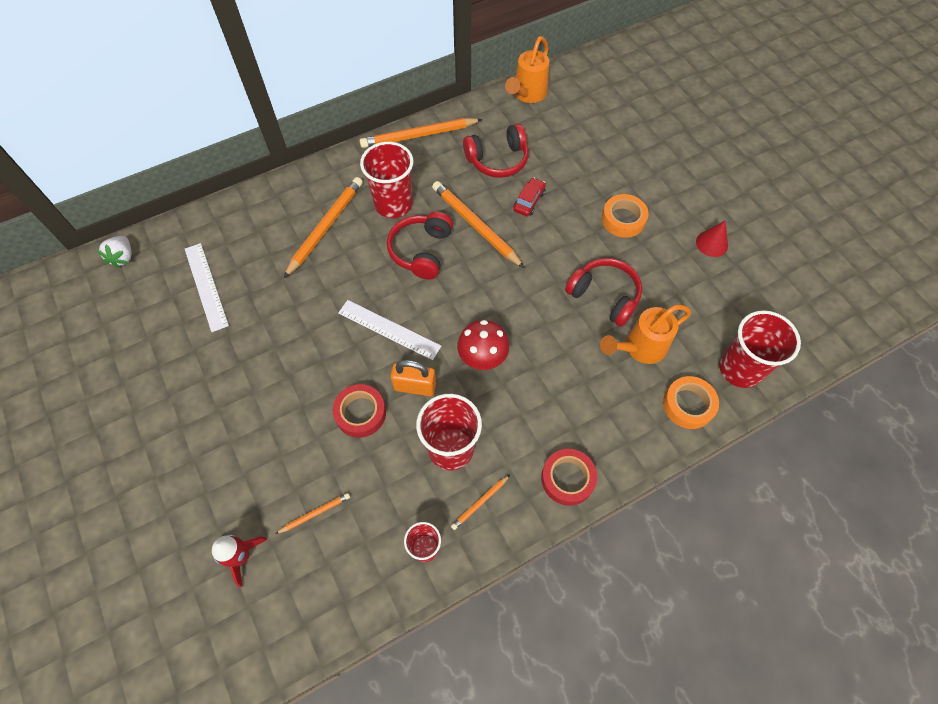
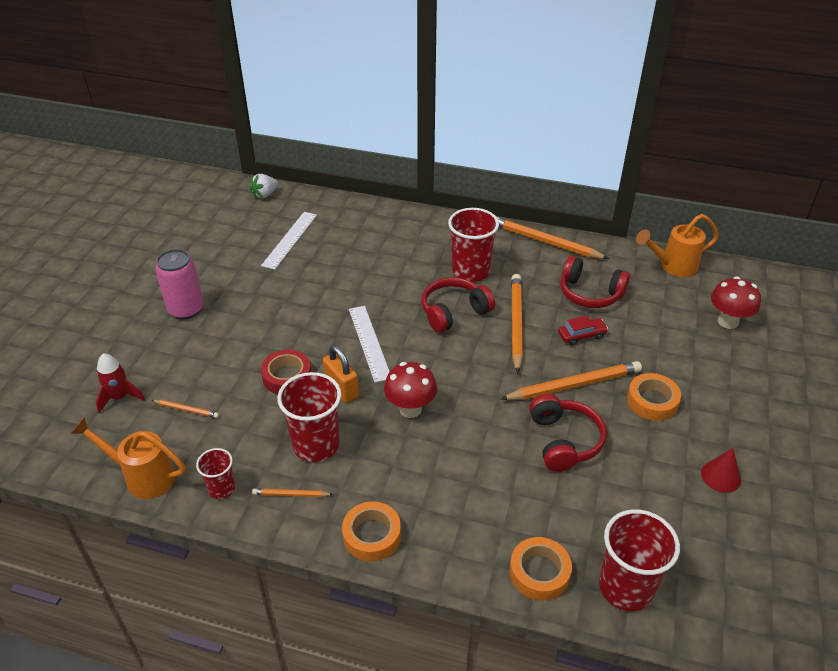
camera: 45 degrees right, 20 degrees down
(194, 428) = (186, 309): none -> pink can
(325, 227) = (405, 255): orange pencil -> orange pencil (574, 385)
(567, 479) = (372, 535): red tape -> orange tape
(604, 118) = (728, 321): none -> red mushroom
(639, 348) = (547, 499): orange watering can -> orange watering can (142, 476)

